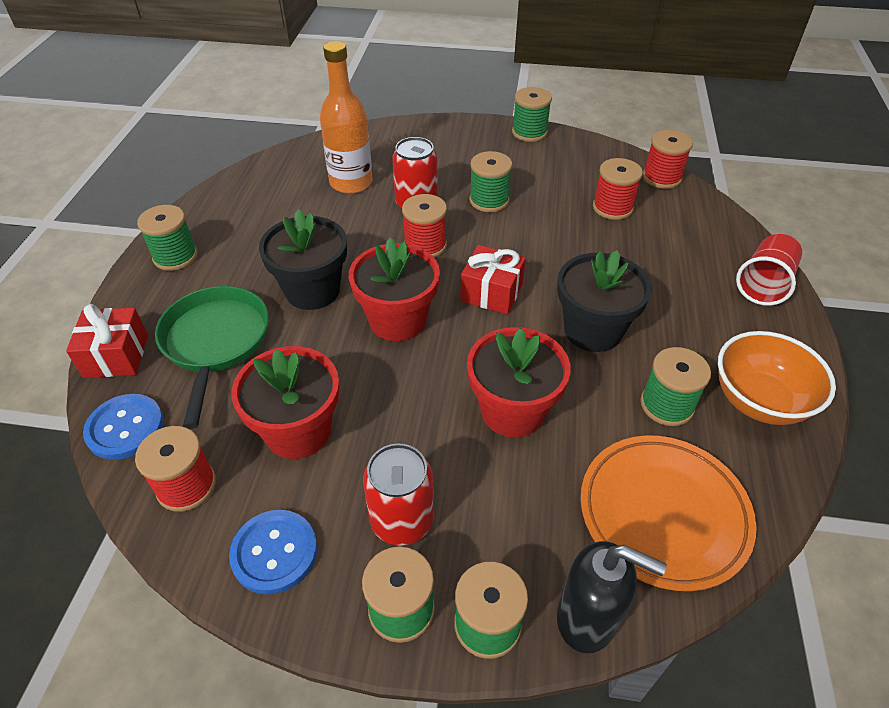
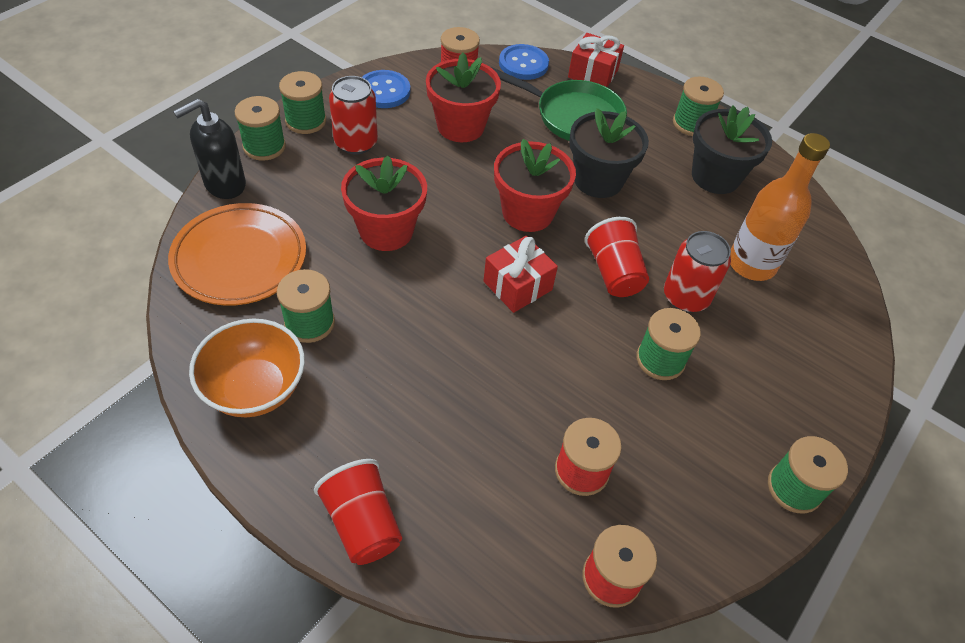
camera: 115 degrees right, 5 degrees up
(425, 245) = (614, 273): red spool -> red cup
(592, 330) = (420, 327): black flower pot -> black flower pot (715, 177)

